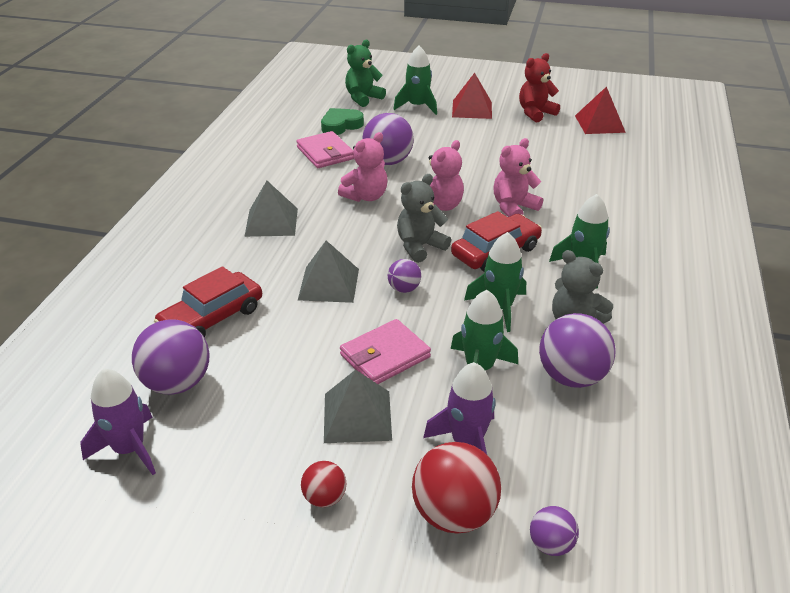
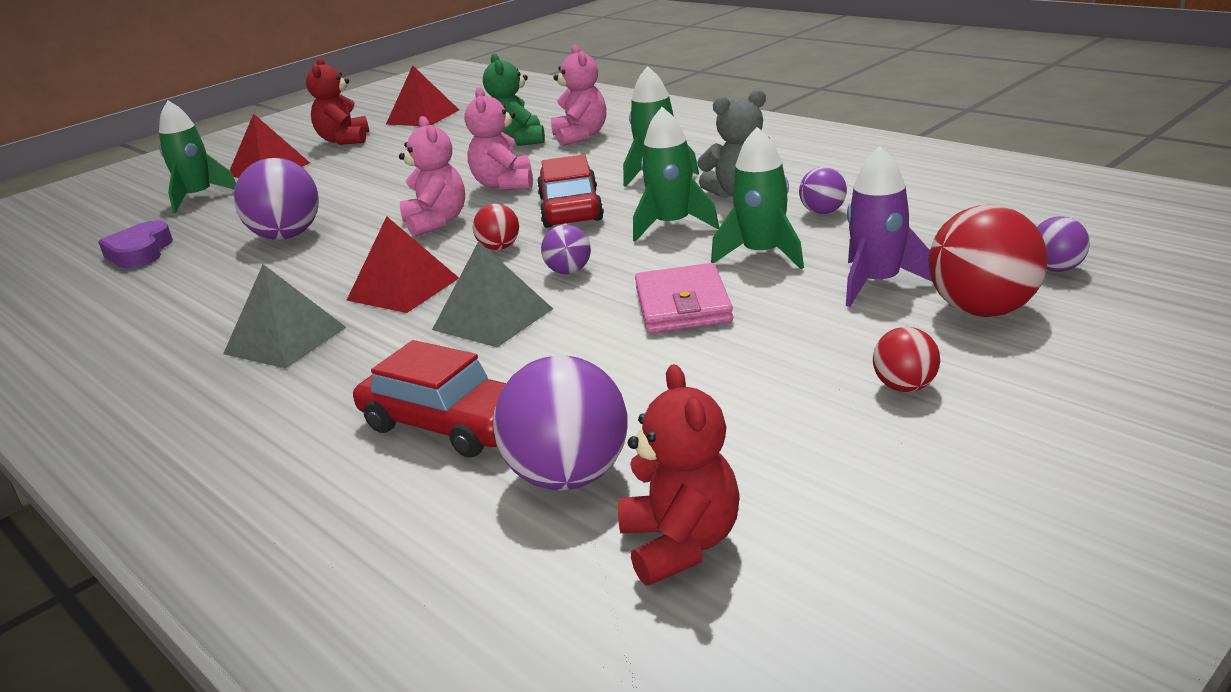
camera: 55 degrees left, 10 degrees down
(129, 449) = (681, 544): purple rocket -> red teddy bear
(212, 318) = (448, 424): red car -> red car turned 45 degrees counterclockwise
(325, 153) = (187, 274): pink wallet -> none
(341, 125) = (140, 252): green heart -> purple heart
(347, 234) = (403, 289): none -> red pyramid
(357, 416) = (777, 341): grey pyramid -> none
(363, 98) = (105, 227): green teddy bear -> green teddy bear (518, 141)
(366, 196) = (339, 263): pink teddy bear -> pink teddy bear (580, 136)
(420, 247) = (499, 248): grey teddy bear -> red ball
(571, 376) = (823, 212): purple ball -> purple ball, size x0.53

